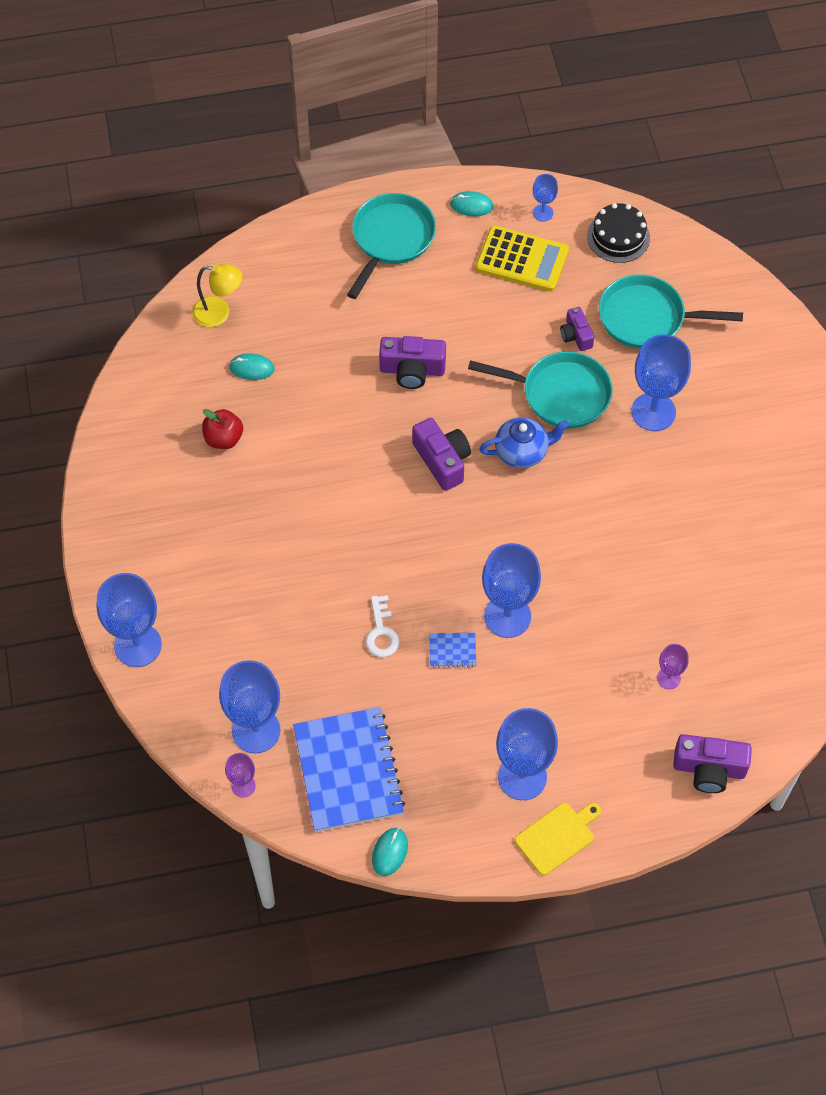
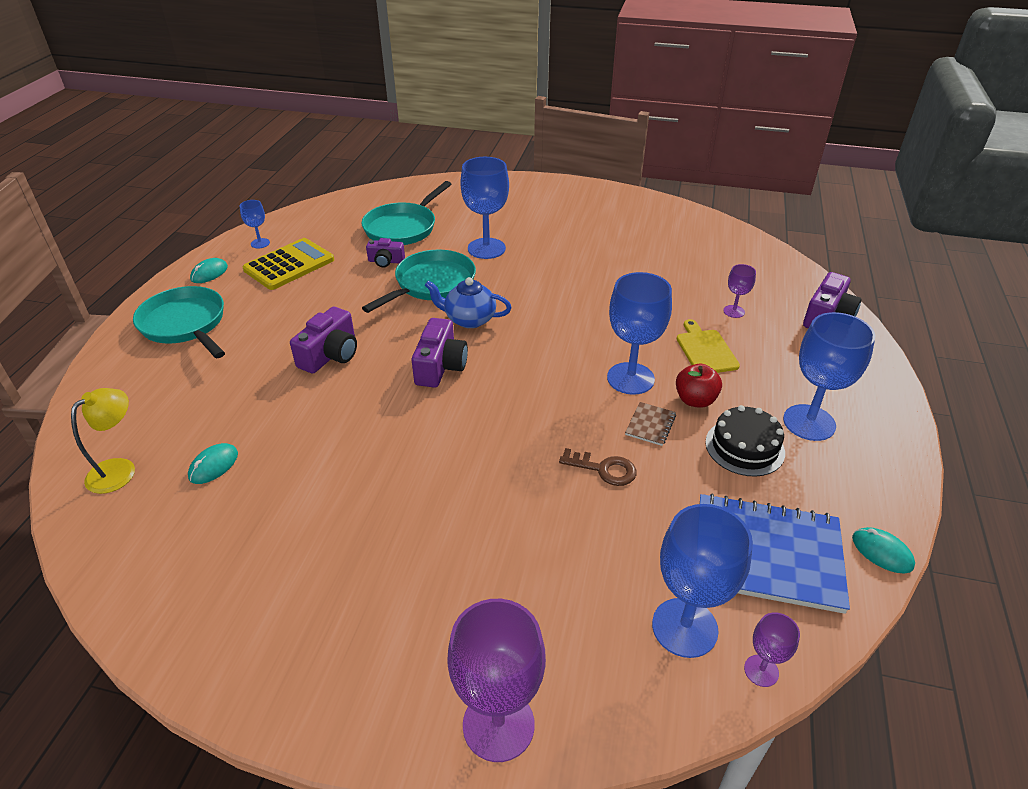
camera: 65 degrees left, 20 degrees down
(138, 645) = (498, 725): blue goblet -> purple goblet
(223, 439) = (275, 520): red apple -> red apple (695, 400)
(381, 632) = (604, 469): white key -> brown key
(442, 460) = (440, 366): purple camera -> purple camera turned 105 degrees clockwise
(452, 650) = (650, 425): blue notebook -> brown notebook
(522, 452) = (469, 319): blue teapot -> blue teapot turned 90 degrees counterclockwise
(557, 837) = (880, 420): yellow cutting board -> yellow cutting board (705, 350)
(618, 237) = (321, 219): black cake -> black cake (744, 447)

